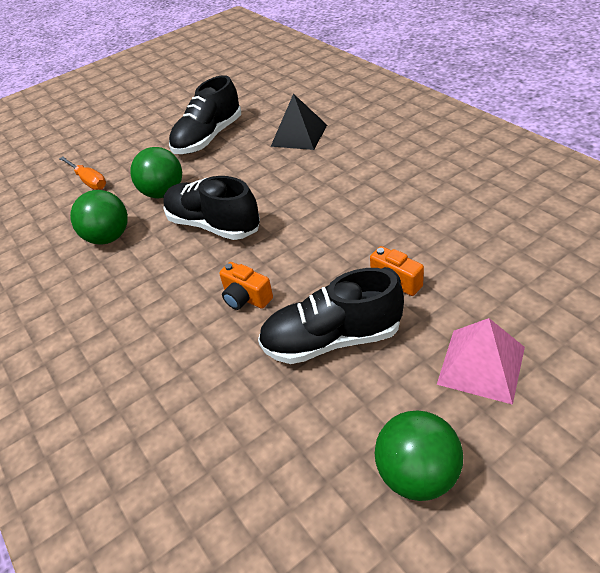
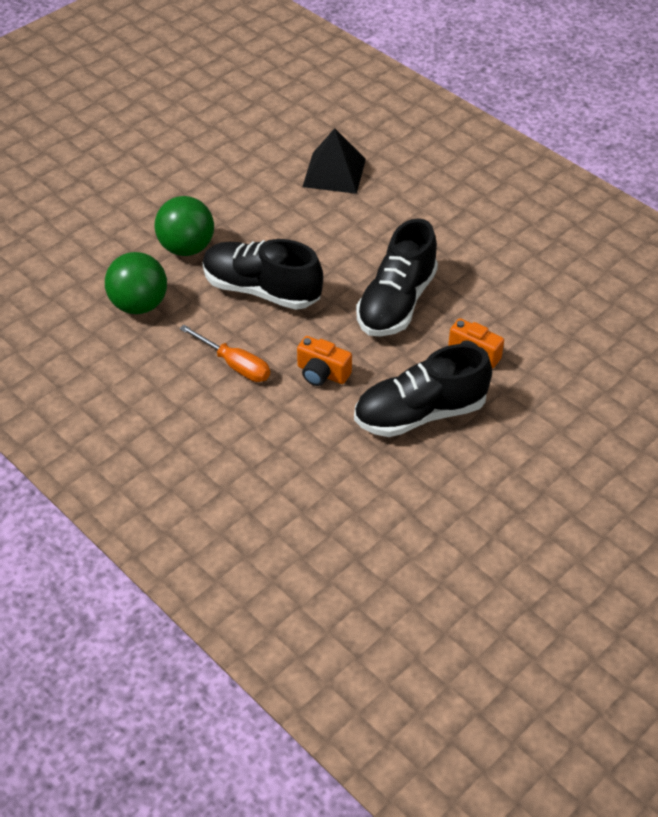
camera: 15 degrees left, 5 degrees up
(89, 181) = (81, 229): orange screwdriver -> orange screwdriver (235, 365)
(208, 138) = (219, 171): black shoe -> black shoe (396, 303)
(417, 475) = (515, 525): green ball -> none
(481, 365) = (562, 432): pink pyramid -> none

